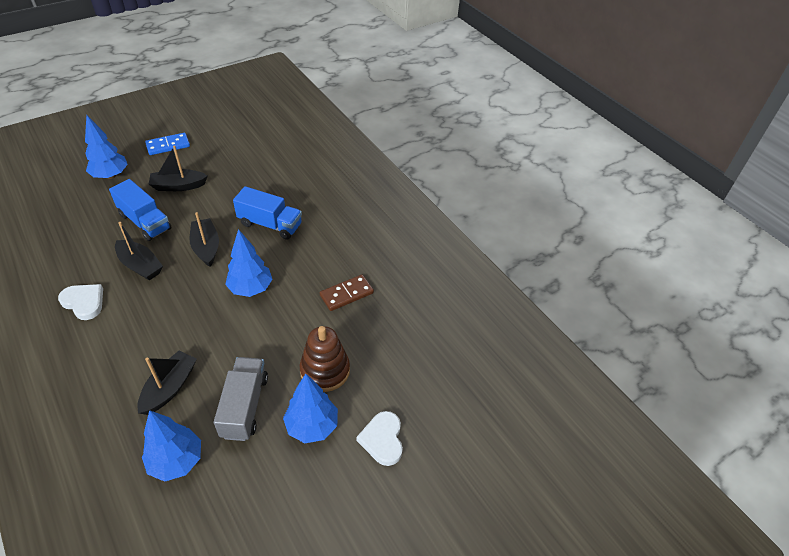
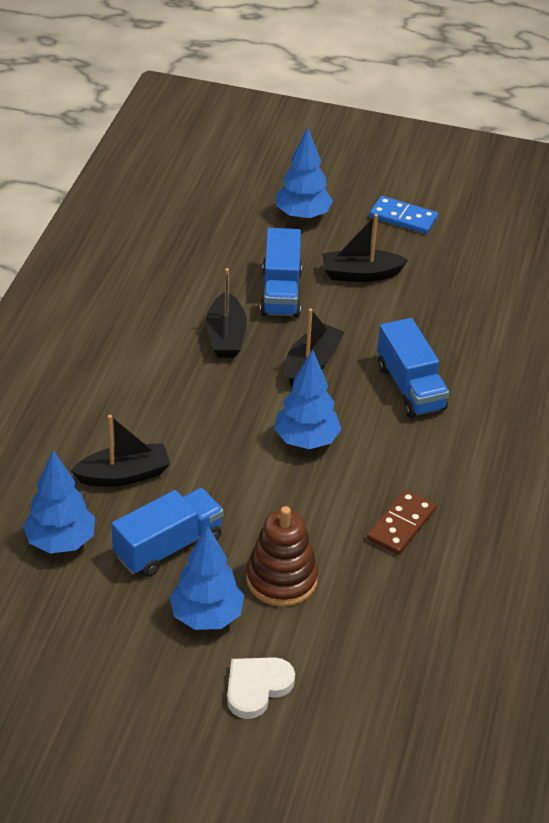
camera: 50 degrees right, 5 degrees down
(84, 302) = (137, 336): white heart -> none
(178, 186) = (360, 274): black boat -> black boat turned 45 degrees counterclockwise
(245, 406) = (168, 546): grey truck -> blue truck
(346, 294) = (401, 525): brown domino -> brown domino turned 75 degrees counterclockwise

